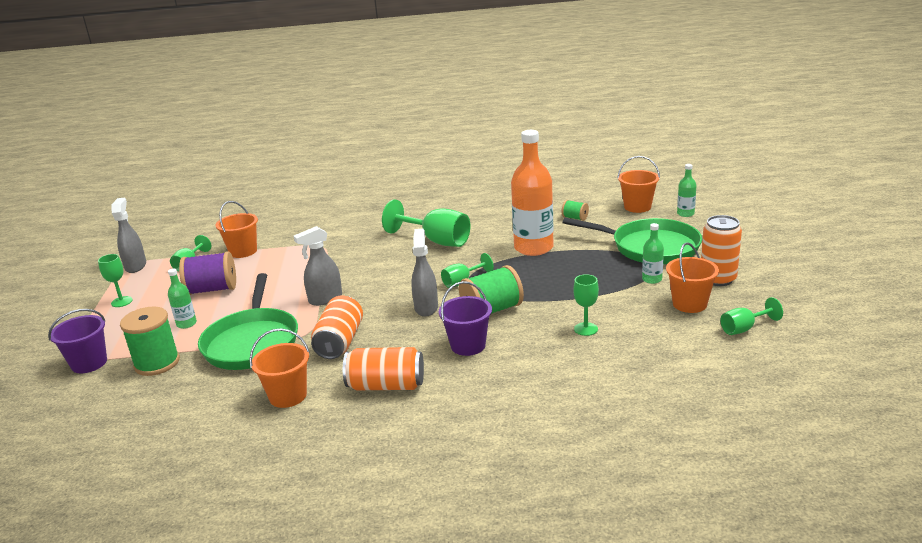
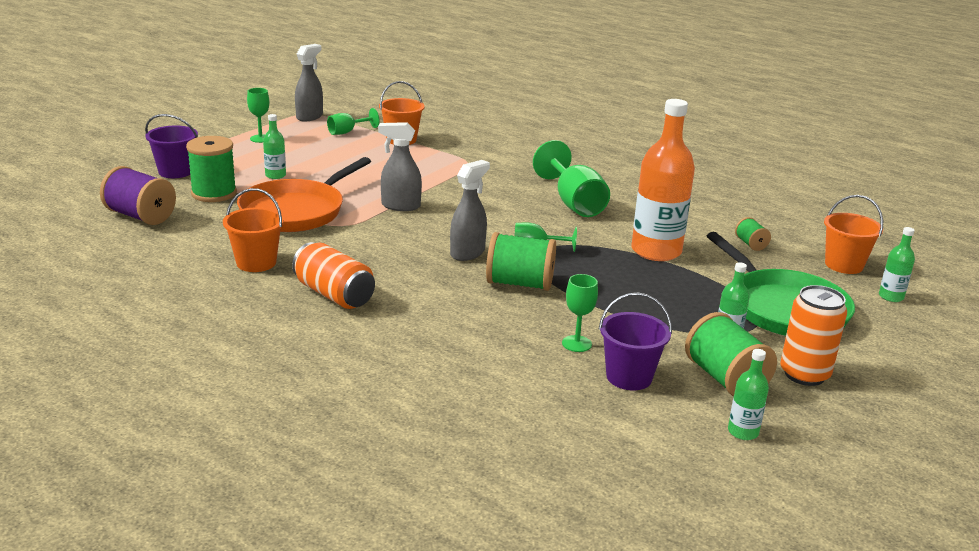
camera: 35 degrees right, 0 degrees up
(212, 290) = (332, 159): purple spool -> purple spool (140, 216)
(252, 342) = (296, 211): green pan -> orange pan
(340, 342) = (356, 244): orange can -> none
(468, 345) = (449, 300): purple bucket -> purple bucket (629, 377)
(689, 304) = (725, 379): orange bucket -> green spool
(744, 328) = (743, 432): green goblet -> green bottle

